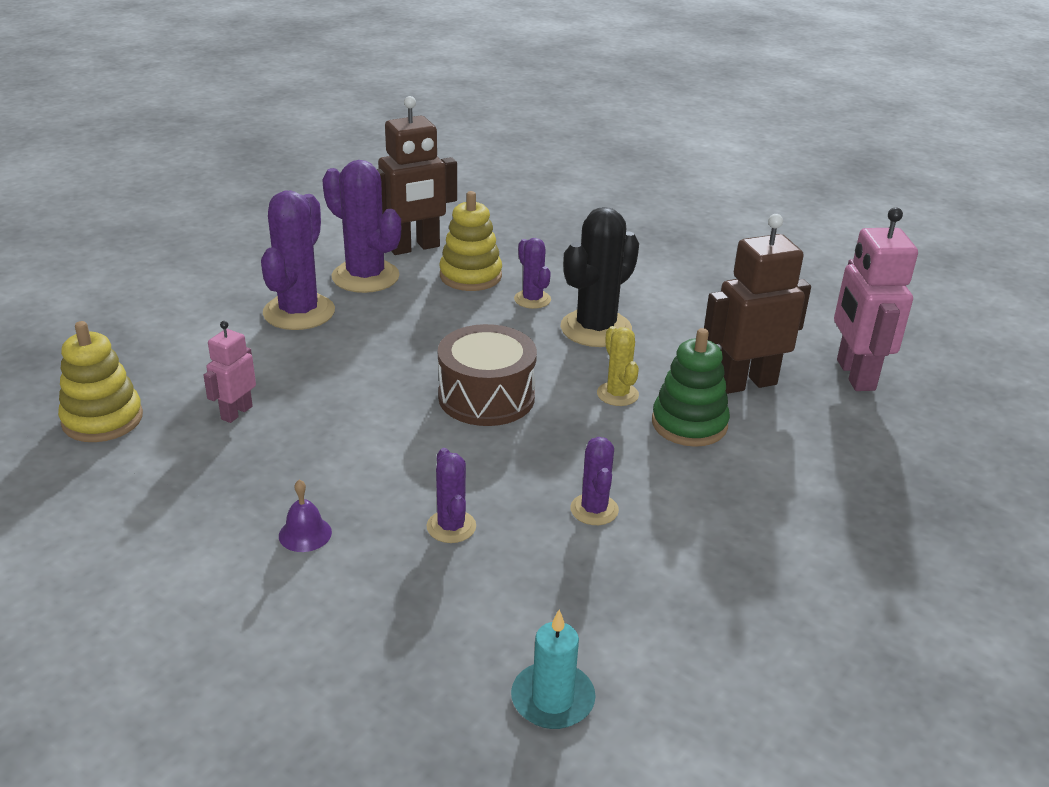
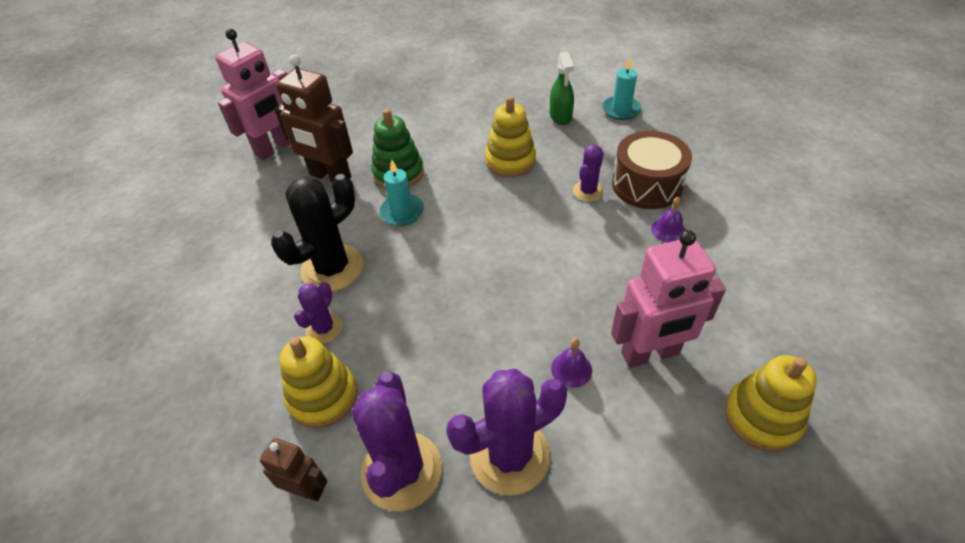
camera: 130 degrees left, 15 degrees up
(236, 412) = (650, 354): pink robot -> pink robot, size x1.85
(300, 371) = (571, 369): none -> purple bell
(414, 248) = (306, 489): brown robot -> brown robot, size x0.54
(486, 397) = (474, 258): brown drum -> brown drum (647, 185)
(594, 510) = (510, 161): purple cactus -> yellow stacking toy
(596, 329) = (332, 268): black cactus -> black cactus turned 45 degrees counterclockwise
(617, 394) = (402, 212): yellow cactus -> turquoise candle
(626, 621) = (560, 116): none -> green spray bottle

